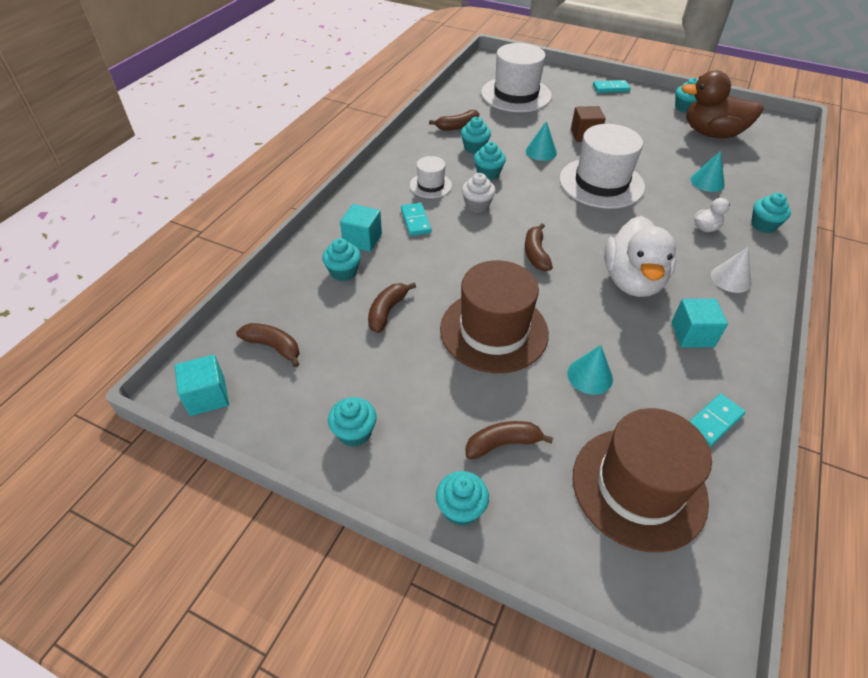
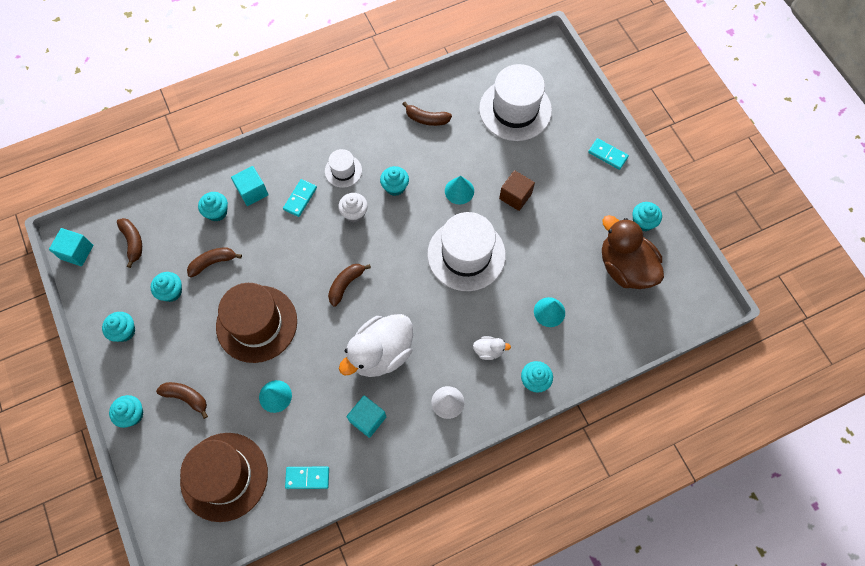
camera: 40 degrees right, 20 degrees up
(474, 148) = (414, 152): turquoise cupcake -> turquoise cupcake (171, 292)

